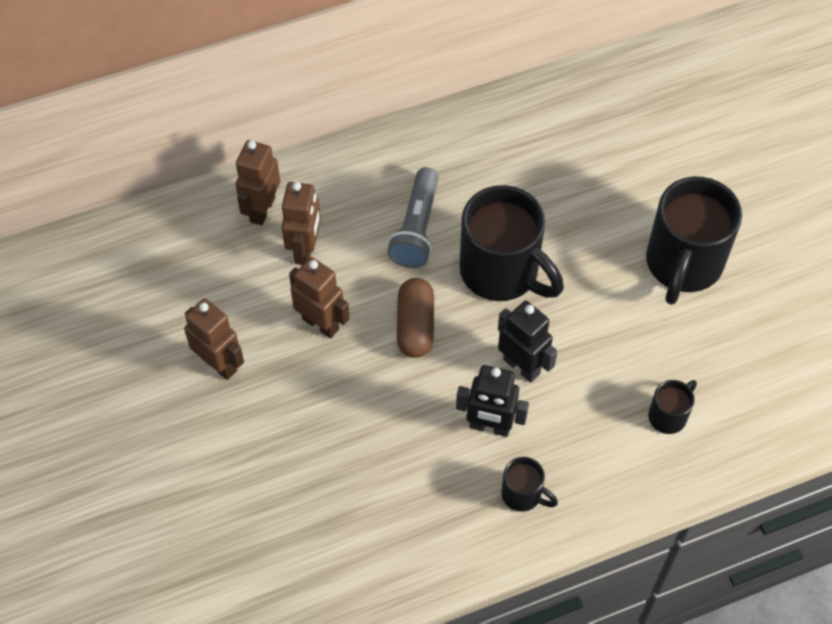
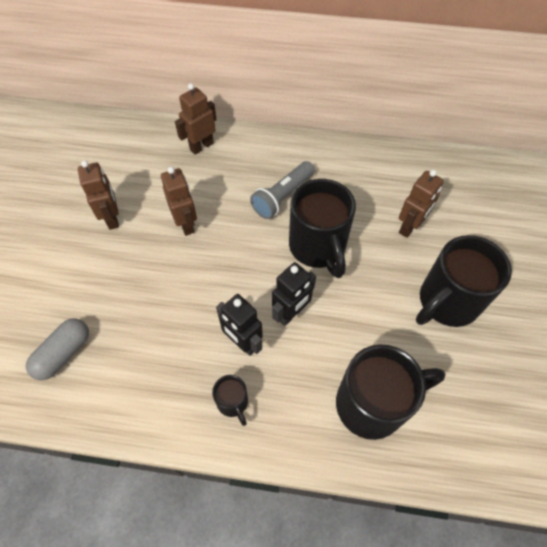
camera: 30 degrees right, 0 degrees up
(292, 549) = (64, 353): none -> grey capsule
(305, 249) = (209, 178): brown robot -> brown robot (409, 227)
(415, 326) = (241, 253): brown capsule -> none
(521, 366) = (291, 313): black robot -> black robot turned 60 degrees clockwise
(668, 416) = (373, 404): black mug -> black mug, size x2.14

